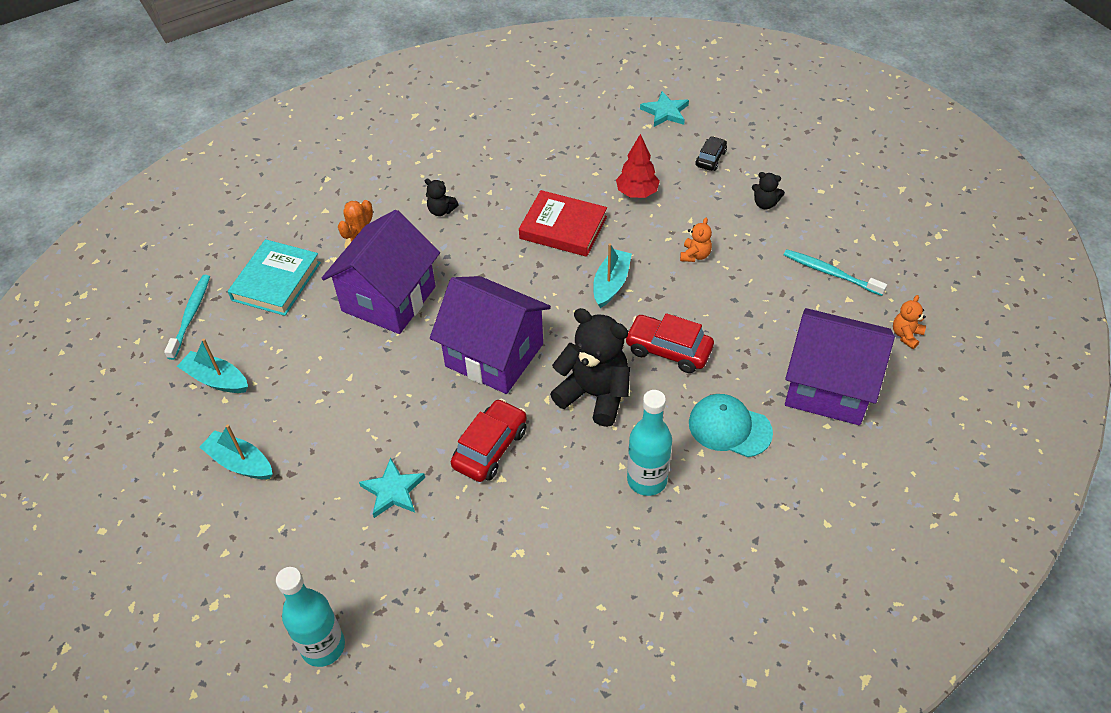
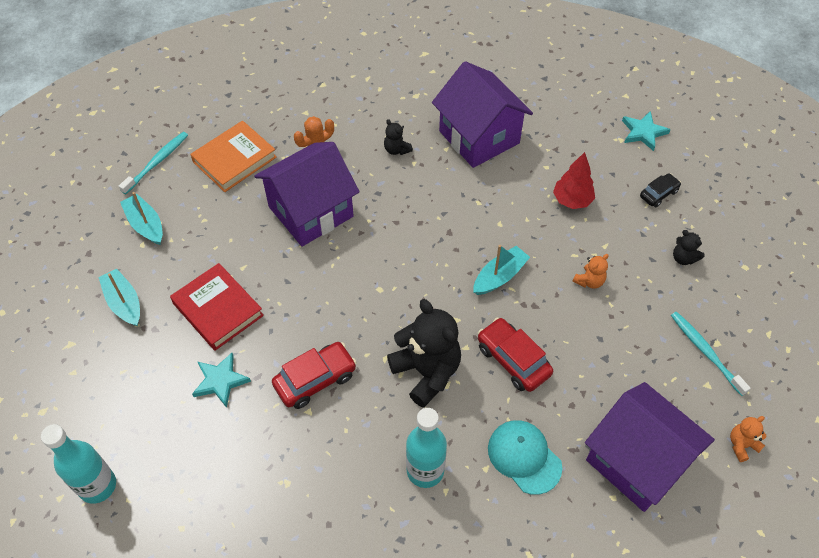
camera: 25 degrees right, 5 degrees up
(276, 281) = (234, 159): turquoise book -> orange book
(494, 355) = (365, 299): purple house -> purple house (479, 137)
(563, 228) = (489, 207): red book -> red book (218, 309)

